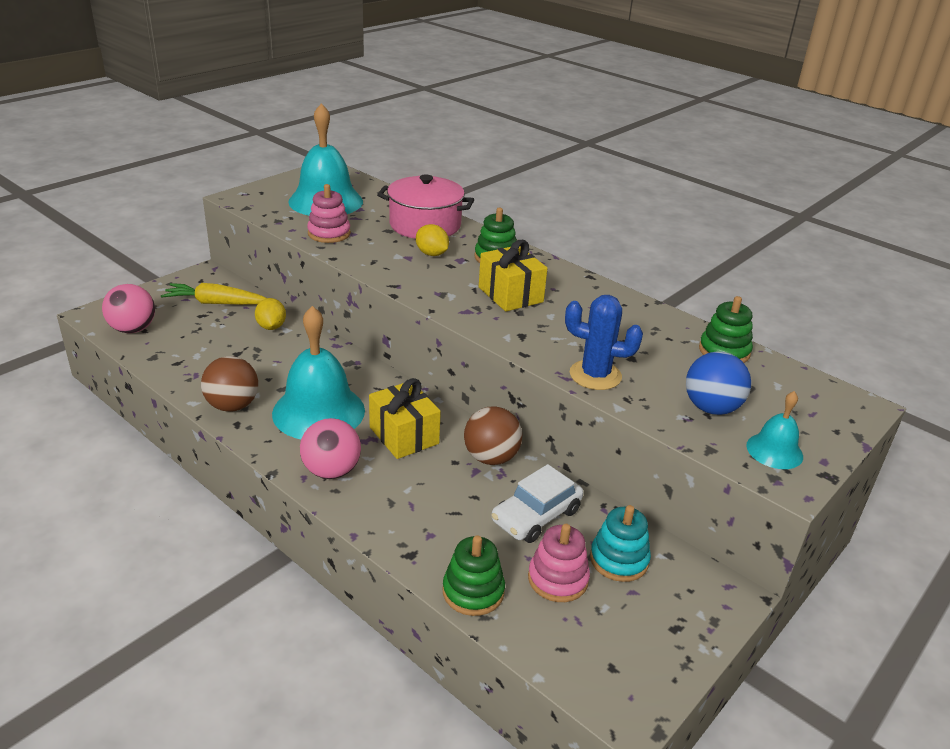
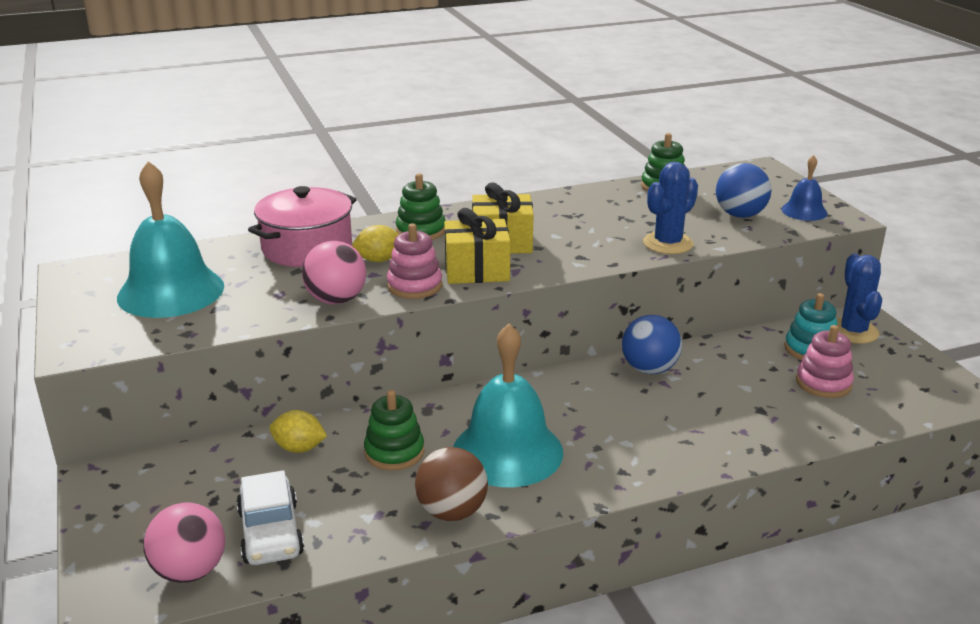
camera: 60 degrees left, 5 degrees down
(215, 303) = (193, 482): yellow carrot -> none
(329, 233) = (264, 307): pink stacking toy -> pink stacking toy (414, 286)
(331, 471) = (619, 466): pink ball -> pink ball (336, 300)
(404, 435) = (585, 407): yellow gift -> yellow gift (476, 270)
(473, 591) = (825, 428): green stacking toy -> green stacking toy (394, 452)
(491, 457) = (649, 369): brown ball -> blue ball
(536, 516) = (741, 370): white car -> white car (270, 532)
(689, 589) = (853, 331): none -> blue cactus
(774, 451) = (804, 211): turquoise bell -> blue bell

